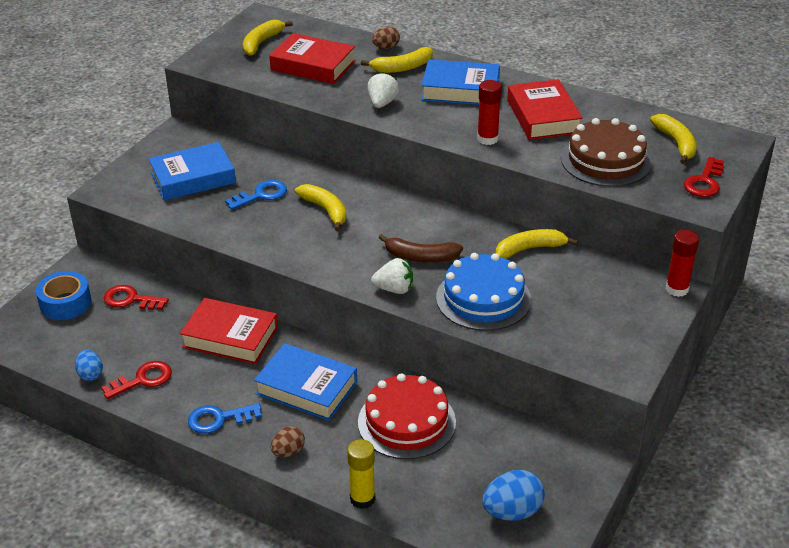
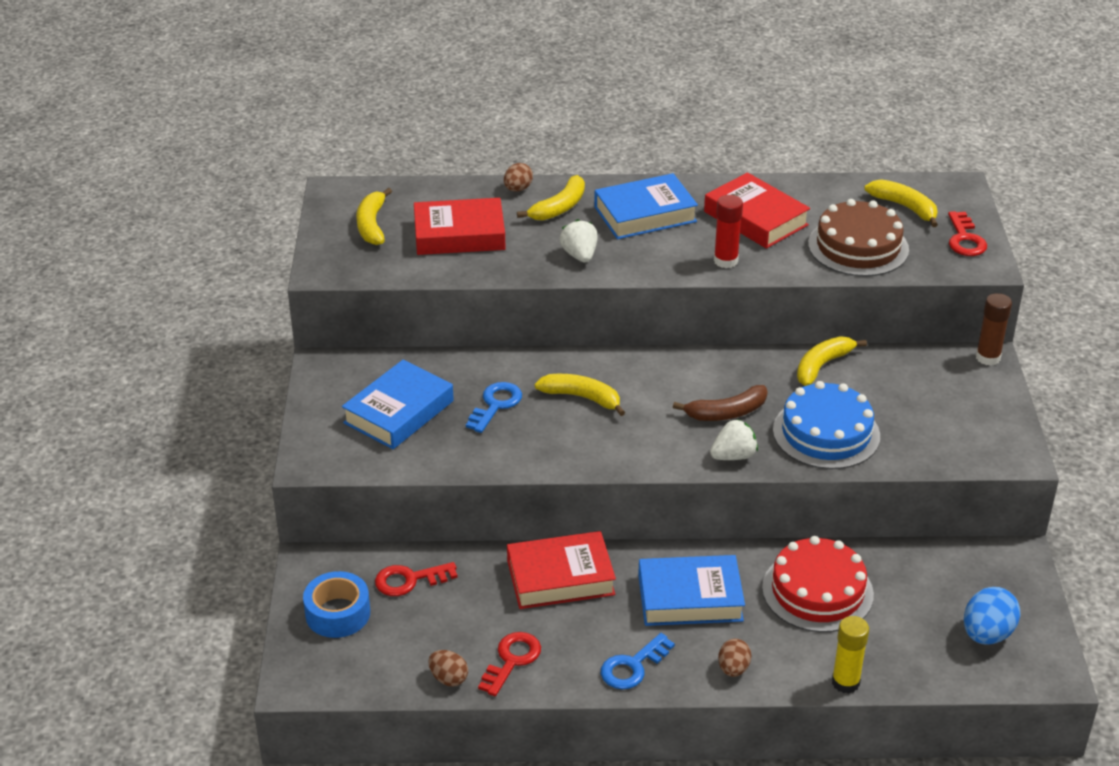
camera: 30 degrees left, 0 degrees up
(90, 374) = (448, 678): blue egg -> brown egg
(677, 289) = (988, 357): red glue stick -> brown glue stick

